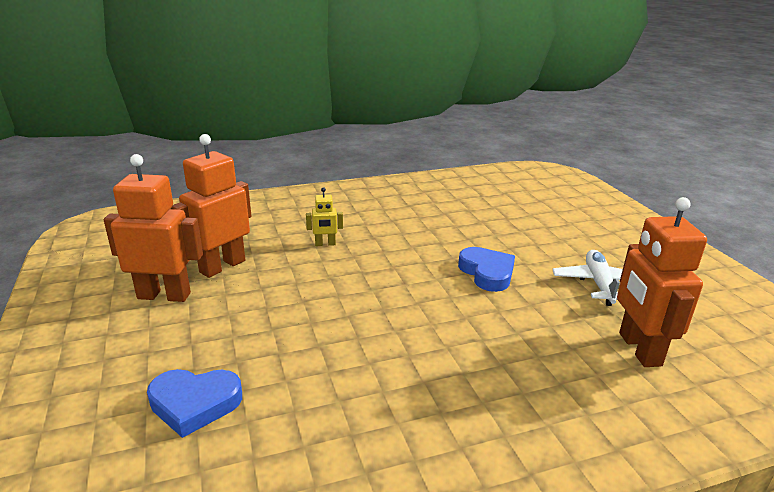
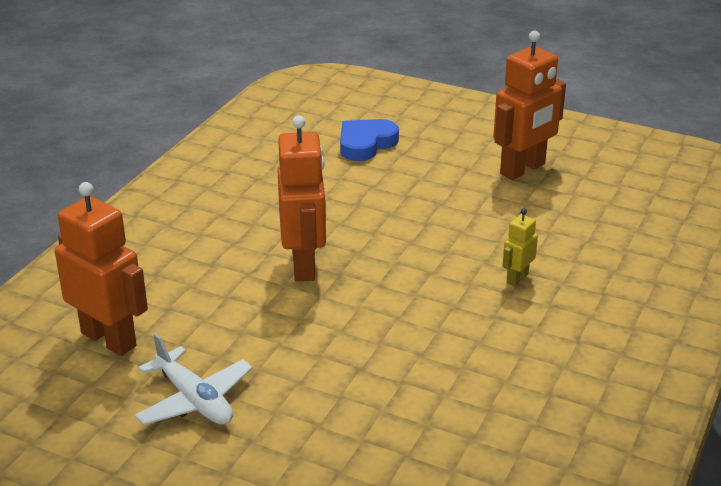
camera: 135 degrees right, 5 degrees up
(222, 266) = (543, 208): orange robot -> orange robot (304, 265)
(487, 273) = (321, 342): blue heart -> none

